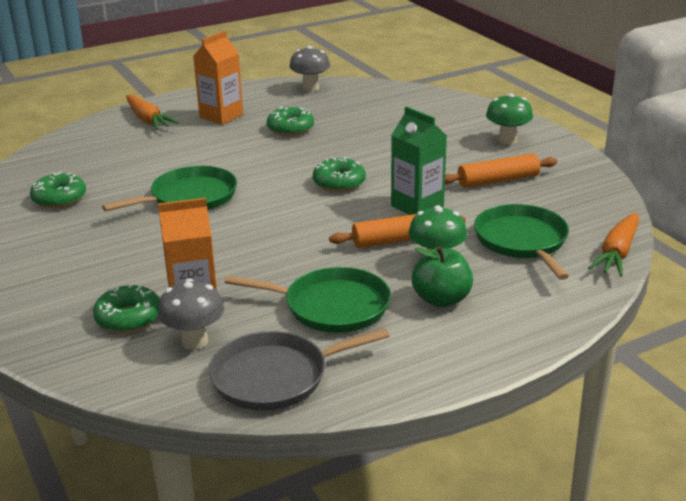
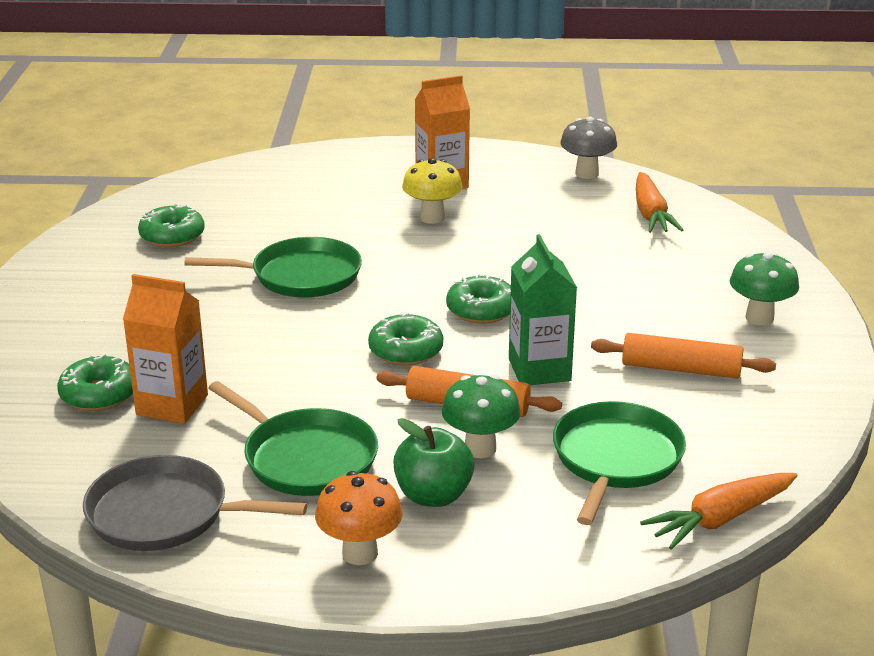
camera: 30 degrees right, 0 degrees up
(148, 120) = (357, 165): orange carrot -> orange carrot (650, 214)
(194, 341) = (131, 444): grey mushroom -> none
(240, 138) = (432, 218): none -> yellow mushroom
(290, 128) = (503, 222): green donut -> green donut (406, 350)
(437, 350) = (360, 553): none -> orange mushroom

